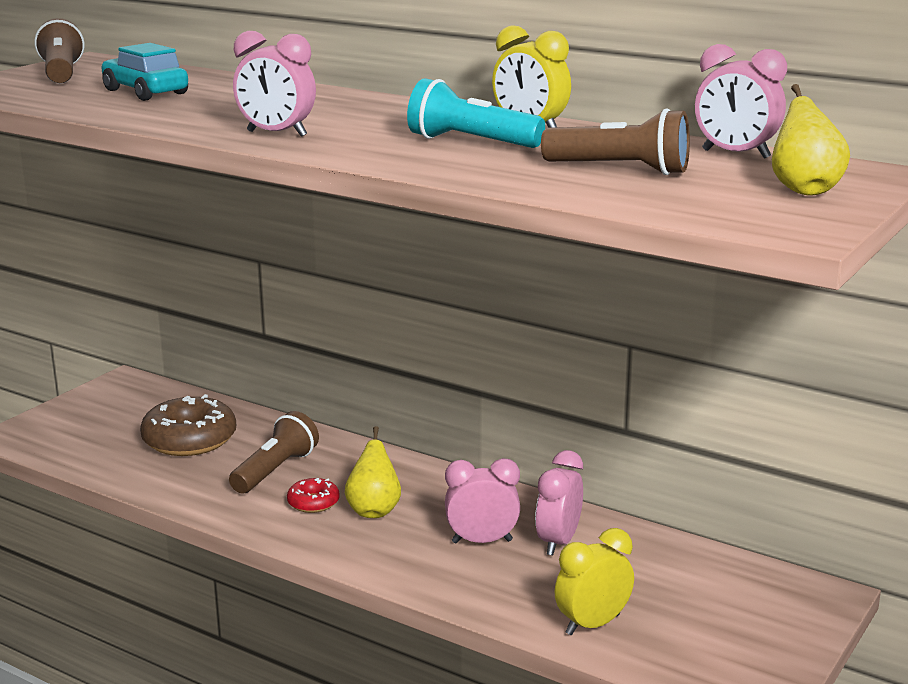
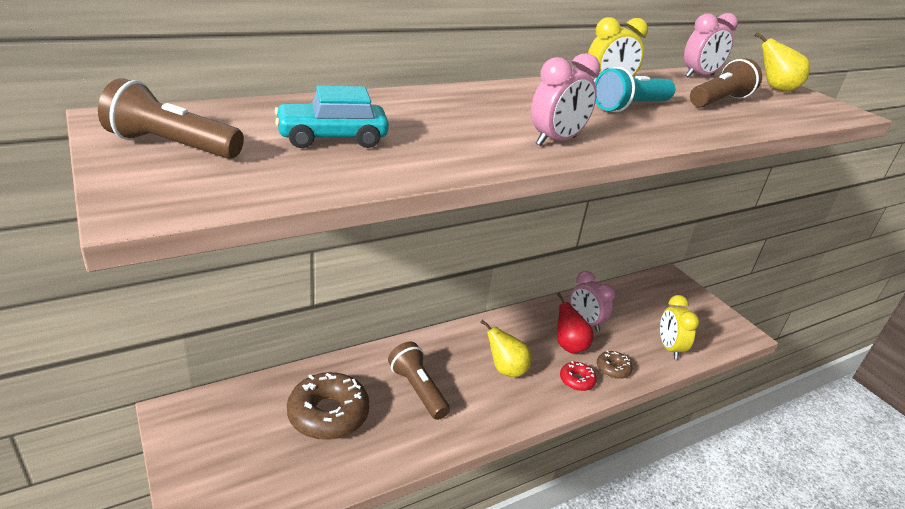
camera: 65 degrees left, 10 degrees up
(313, 503) = (477, 390): red donut -> red donut (576, 380)
(473, 585) = (613, 369): none -> brown donut
(482, 541) = (569, 346): pink clock -> red pear

